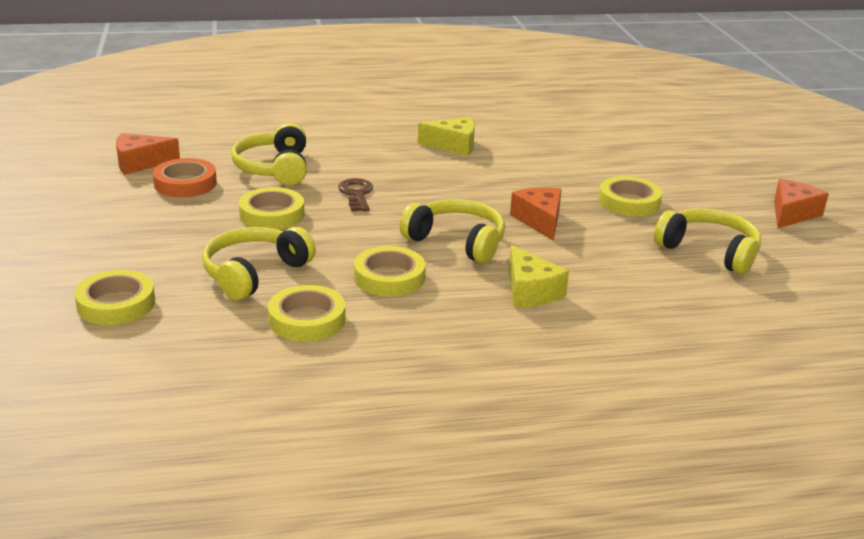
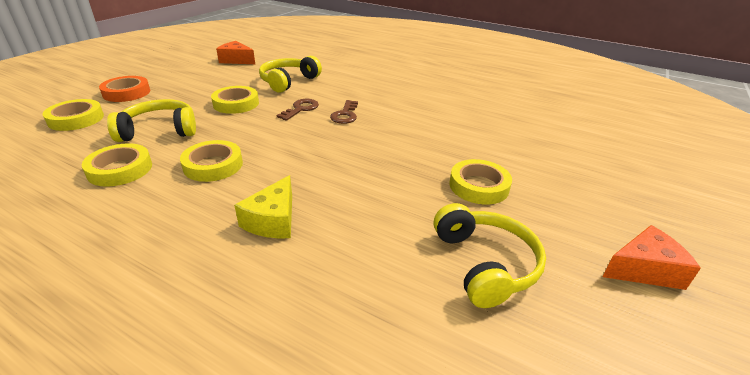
camera: 40 degrees right, 5 degrees up
(185, 183) = (233, 75): orange tape -> orange tape (126, 93)
(414, 183) = (345, 115): none -> brown key
(453, 145) = (414, 102): yellow cheese -> none
(457, 242) = (298, 161): yellow headphones -> none
(540, 221) = (380, 171): orange cheese -> none

